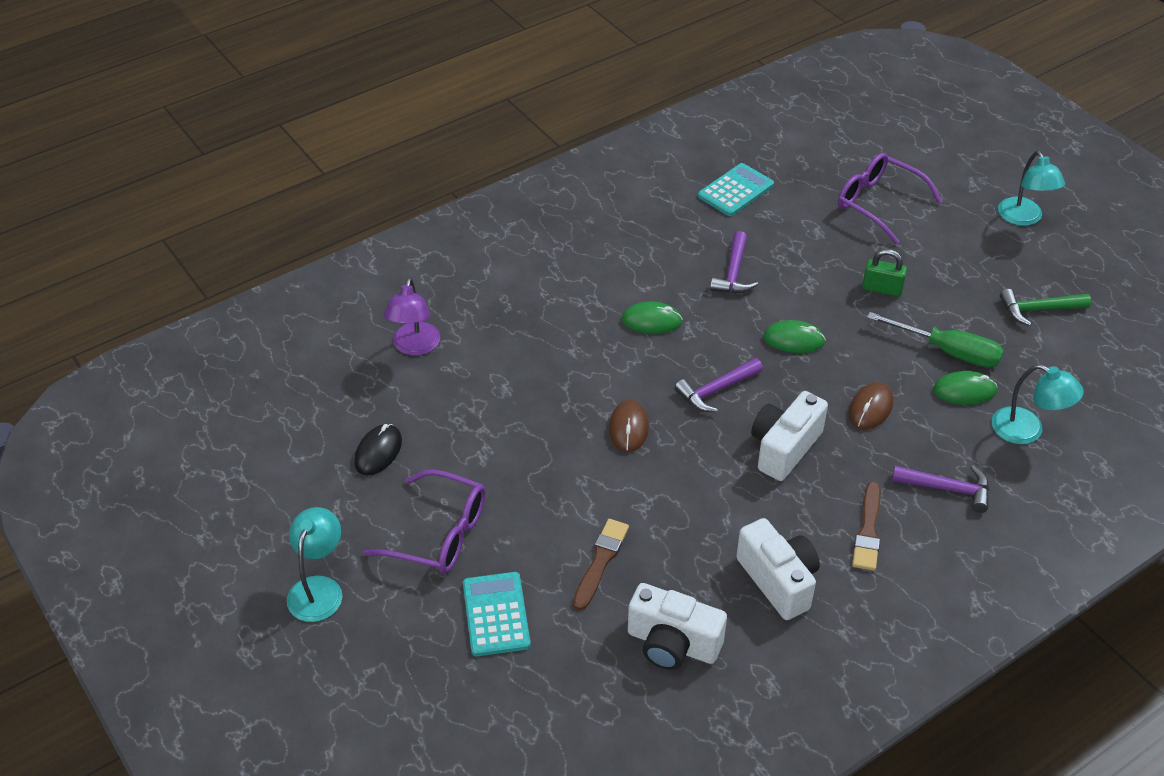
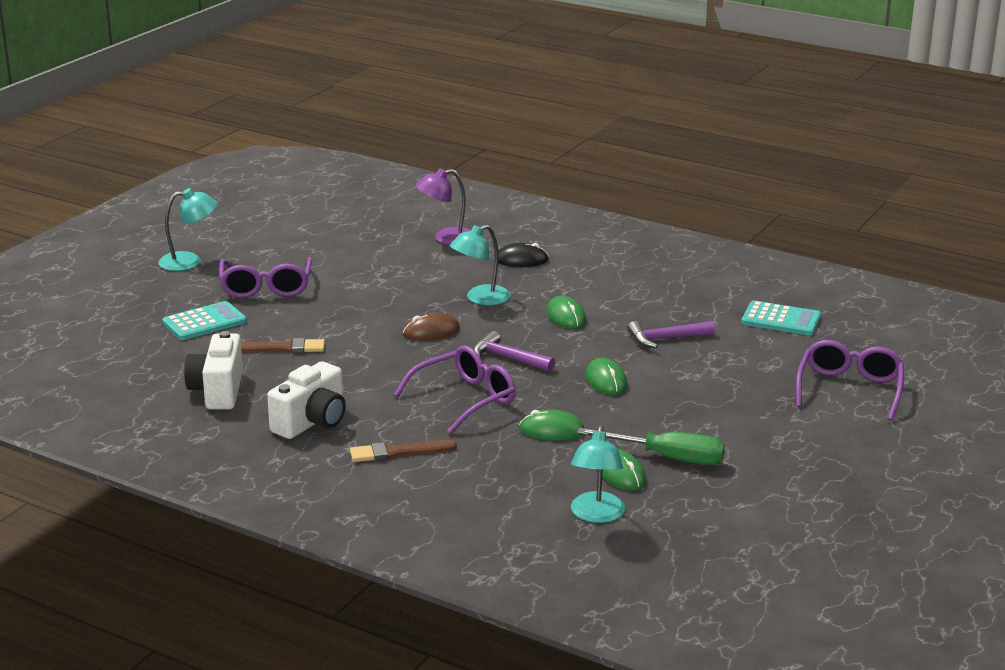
camera: 65 degrees right, 20 degrees down
(378, 452) = (329, 250): black mouse -> black mouse (521, 260)
(784, 448) = (465, 399): white camera -> purple glasses
(870, 408) = (551, 430): brown mouse -> green mouse
(882, 289) = (722, 411): green padlock -> none
(948, 351) = (668, 457): green screwdriver -> green screwdriver turned 75 degrees counterclockwise
(948, 489) = (480, 483): purple hammer -> none
(1023, 218) = (926, 471): turquoise lamp -> turquoise lamp (480, 299)
(1038, 310) = (784, 499): green hammer -> none

